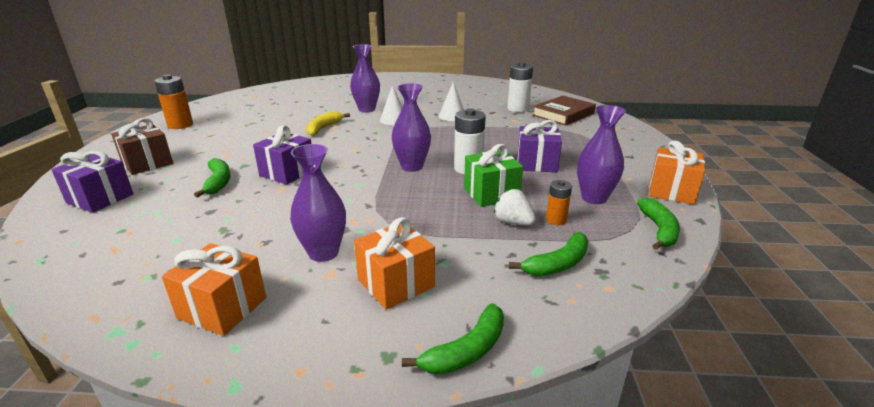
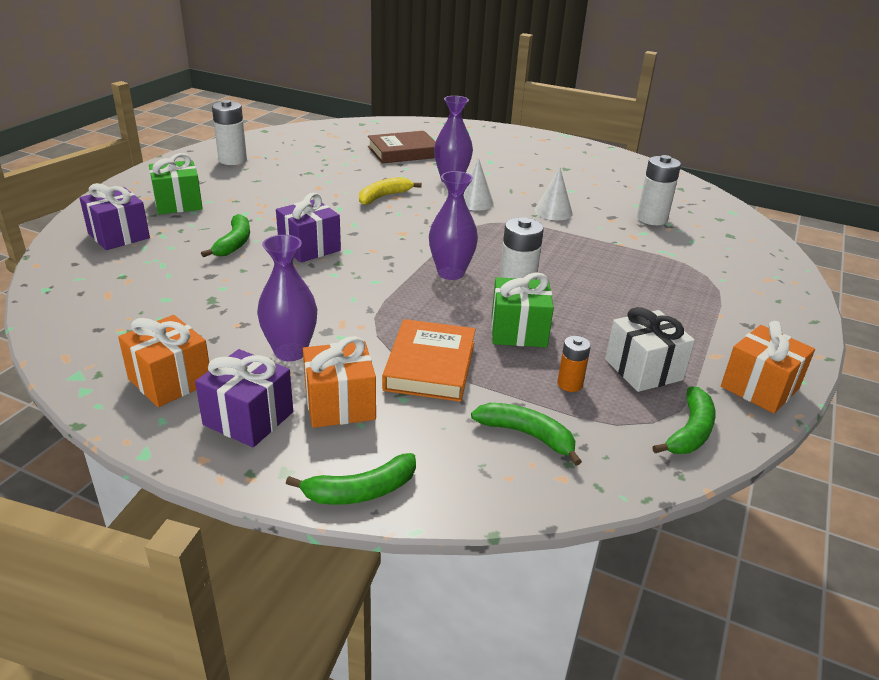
camera: 20 degrees right, 5 degrees up
(147, 163) = (178, 203): brown gift -> green gift
(180, 125) = (232, 160): orange battery -> white battery
(446, 234) = (430, 366): none -> orange book
(513, 222) = (516, 373): white strawberry -> none
(536, 163) = (609, 305): purple gift -> purple gift (248, 418)
(558, 264) = (527, 435): green banana -> green banana turned 135 degrees counterclockwise
(563, 114) = (710, 241): brown book -> brown book (403, 152)
(594, 198) = (643, 370): purple vase -> white gift

